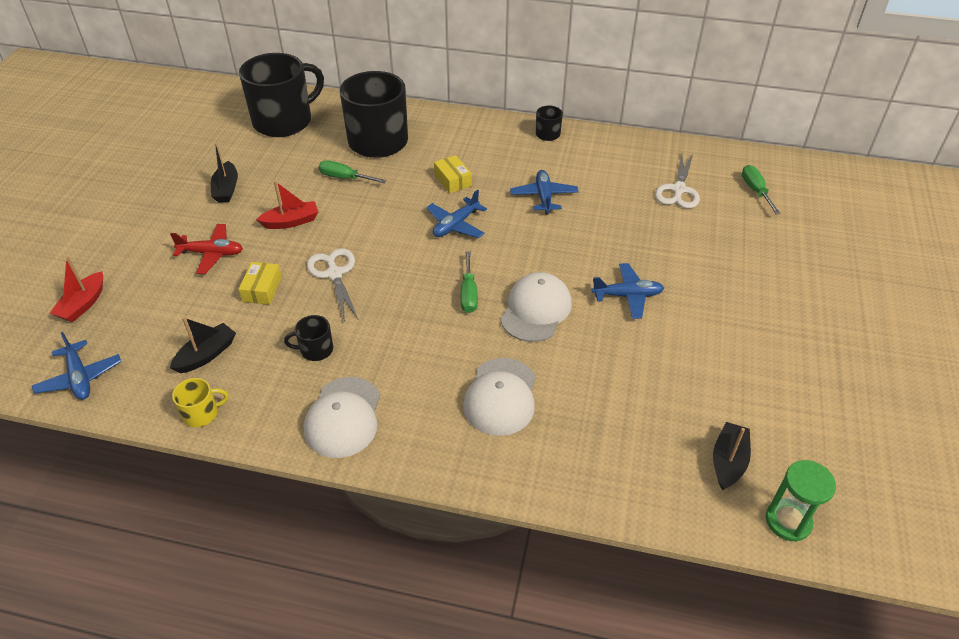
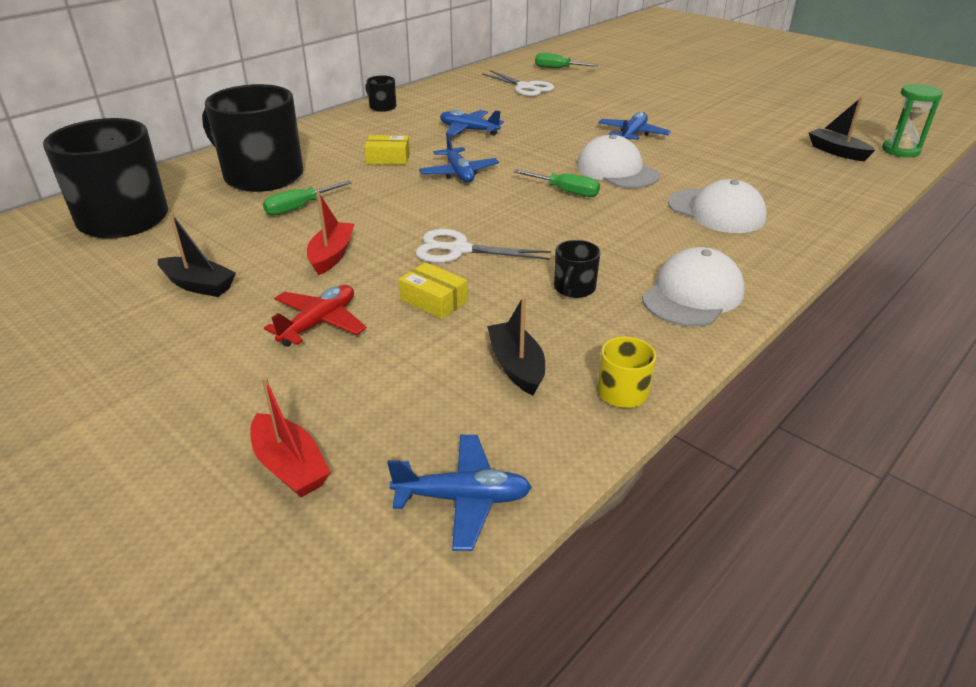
camera: 60 degrees left, 10 degrees down
(343, 417) = (692, 295): white cap -> white cap turned 90 degrees counterclockwise

